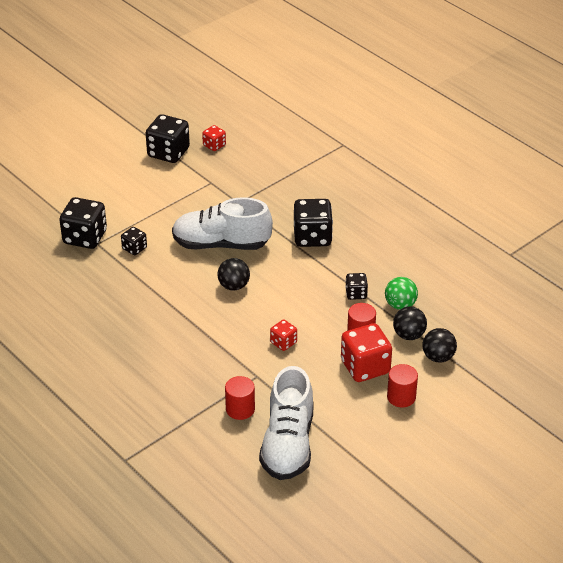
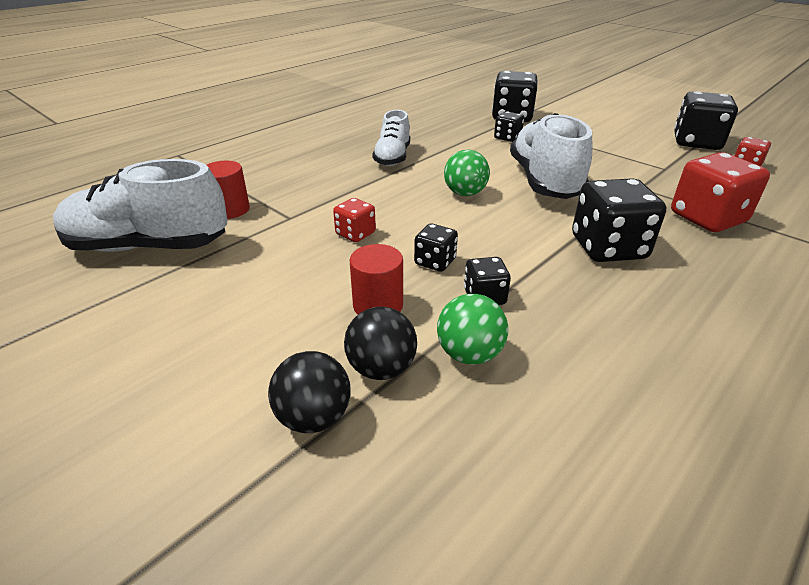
camera: 85 degrees right, 5 degrees down
(161, 319) = (392, 157): none -> white shoe
(234, 286) = (465, 193): black ball -> green ball
(320, 309) = (435, 262): none -> black dice
(365, 367) = (295, 313): red dice -> red dice (707, 218)
(401, 397) = (207, 360): red cylinder -> none

